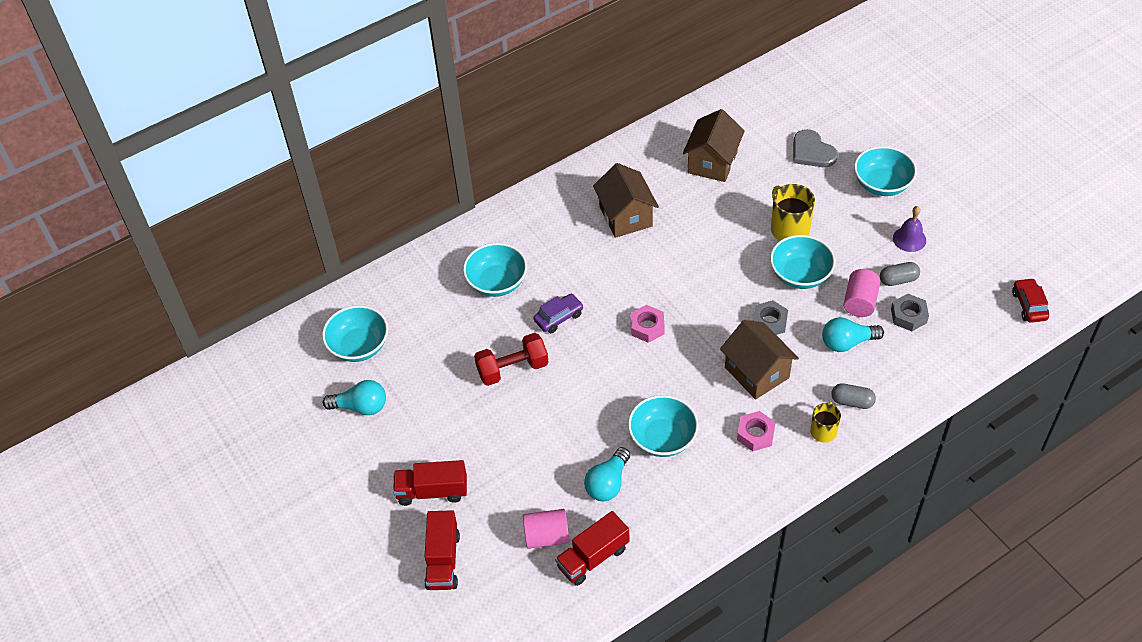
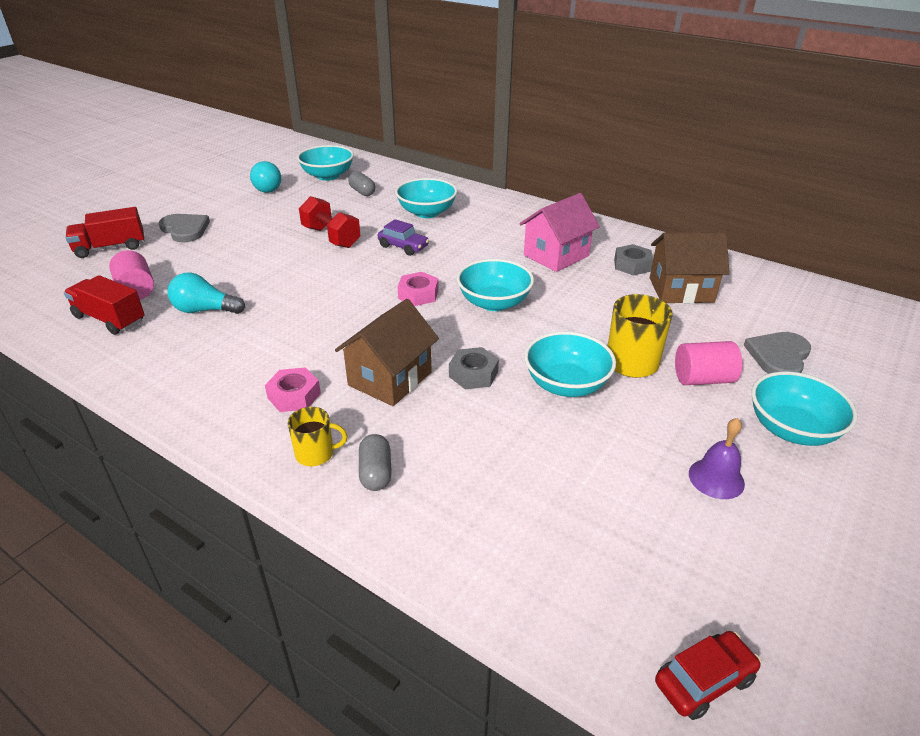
camera: 65 degrees right, 15 degrees down
(432, 491) = (185, 229): red truck -> grey heart
(625, 216) = (556, 255): brown house -> pink house
(662, 438) = (271, 331): turquoise bowl -> turquoise bowl (494, 303)
(847, 342) = (478, 448): turquoise light bulb -> none
(860, 302) = (558, 447): pink cylinder -> pink cylinder (703, 379)
(898, 280) = (627, 480): grey capsule -> grey capsule (362, 192)
(908, 316) = (566, 505): grey nut -> grey nut (632, 265)

